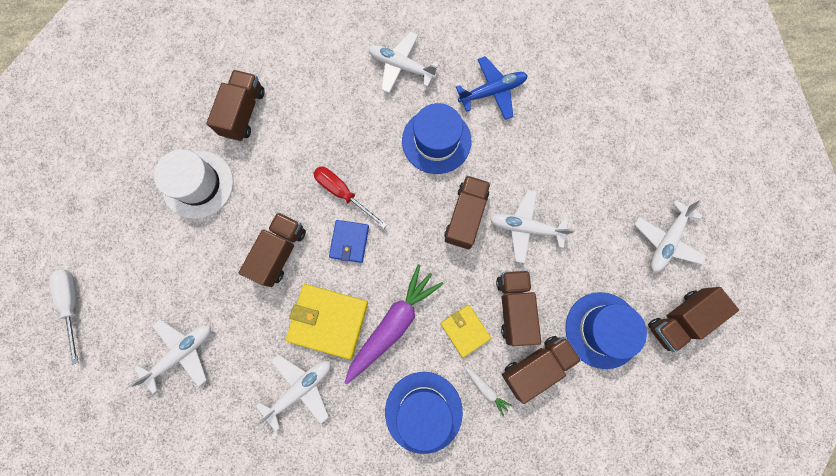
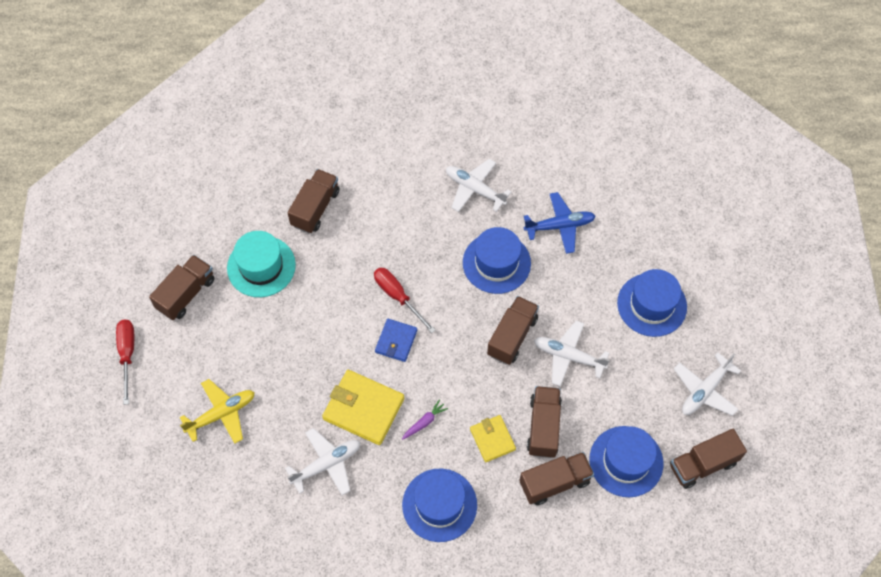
camera: 10 degrees right, 15 degrees down
(73, 304) = (127, 354): white screwdriver -> red screwdriver
(182, 352) = (221, 414): white plane -> yellow plane
(198, 184) = (261, 266): white hat -> turquoise hat
(280, 252) = (328, 340): brown truck -> brown truck (186, 294)
(393, 324) = (424, 422): purple carrot -> purple carrot, size x0.43
(486, 389) = (503, 495): white carrot -> none
(597, 159) = (652, 305): none -> blue hat

